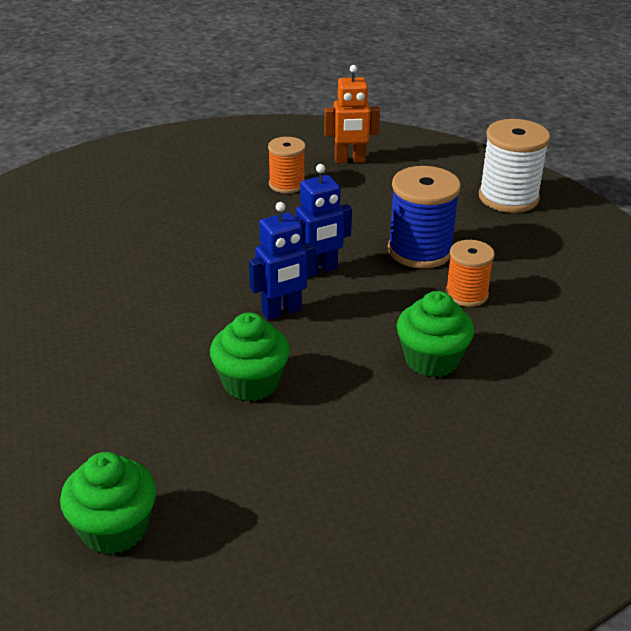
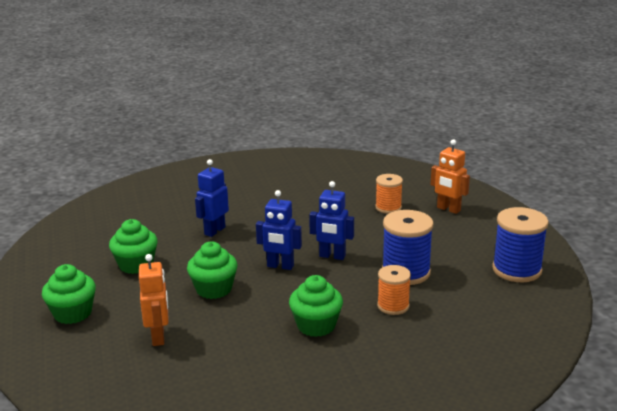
camera: 45 degrees right, 10 degrees down
(93, 408) = (136, 265): none -> green cupcake
(126, 307) = (214, 231): none -> blue robot
(285, 484) = (158, 337): none -> orange robot
(508, 198) = (516, 270): white spool -> blue spool

